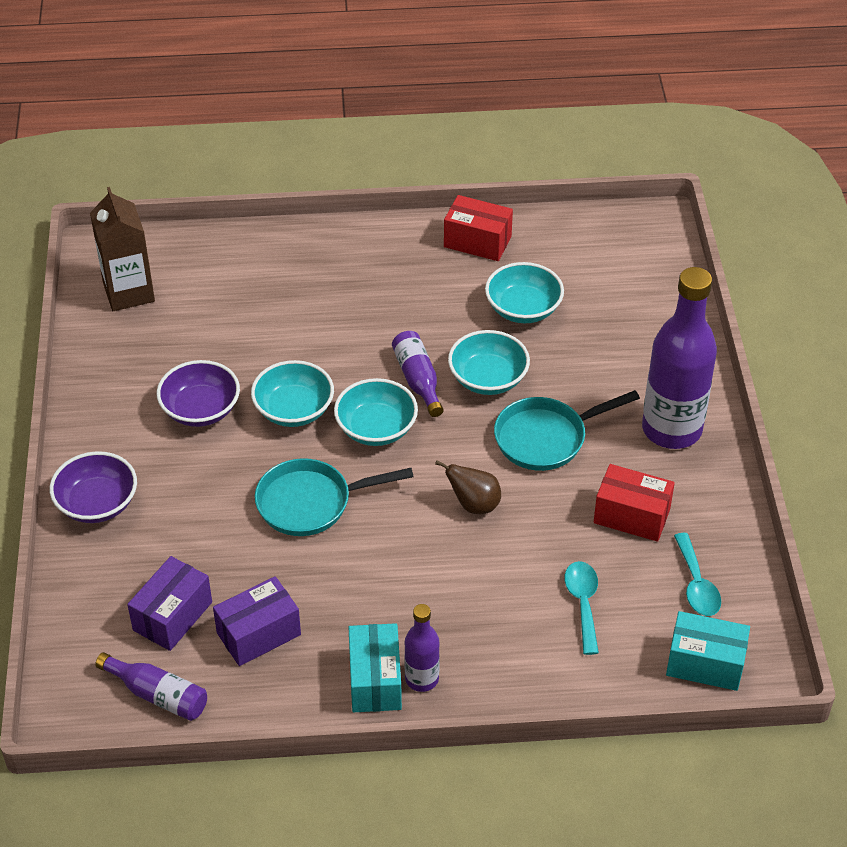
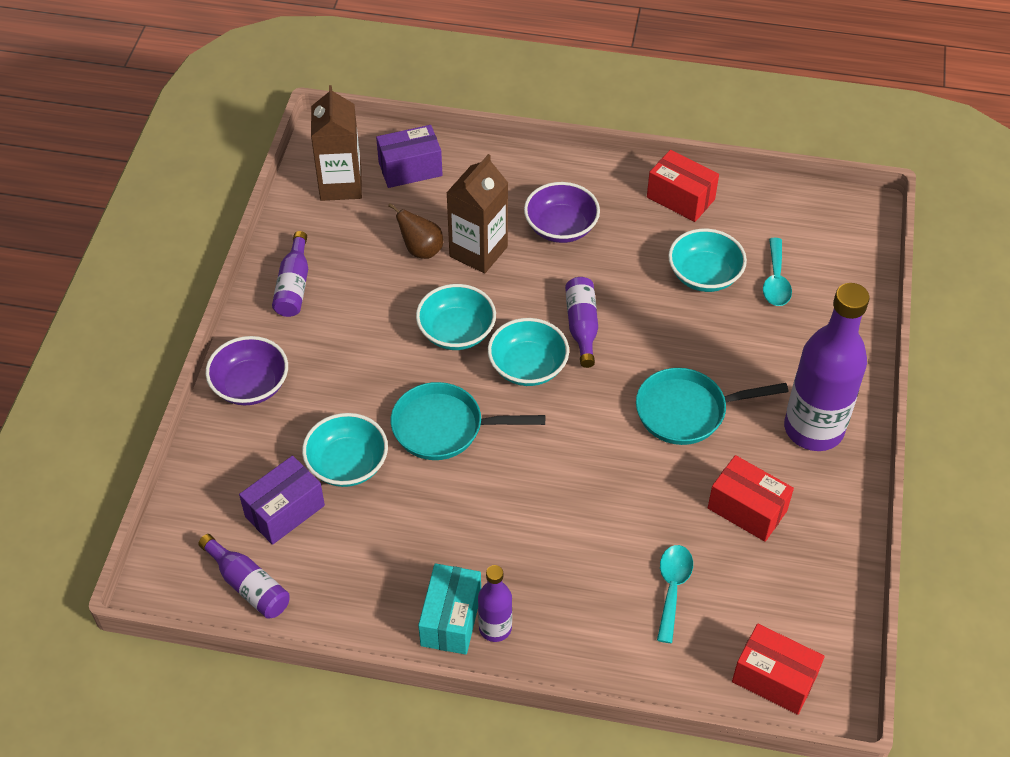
camera: 15 degrees right, 5 degrees up
(111, 398) = (294, 285): none -> purple bottle
(200, 410) = (371, 313): purple bowl -> purple bowl (561, 227)
(259, 634) = (357, 547): purple box -> purple box (410, 169)
(291, 329) = (478, 251): none -> brown carton
(474, 504) = (597, 463): brown pear -> brown pear (421, 250)
(488, 379) = (649, 339): turquoise bowl -> turquoise bowl (347, 464)
(696, 584) = (790, 595): turquoise spoon -> turquoise spoon (776, 281)
(705, 663) = (774, 679): turquoise box -> red box

